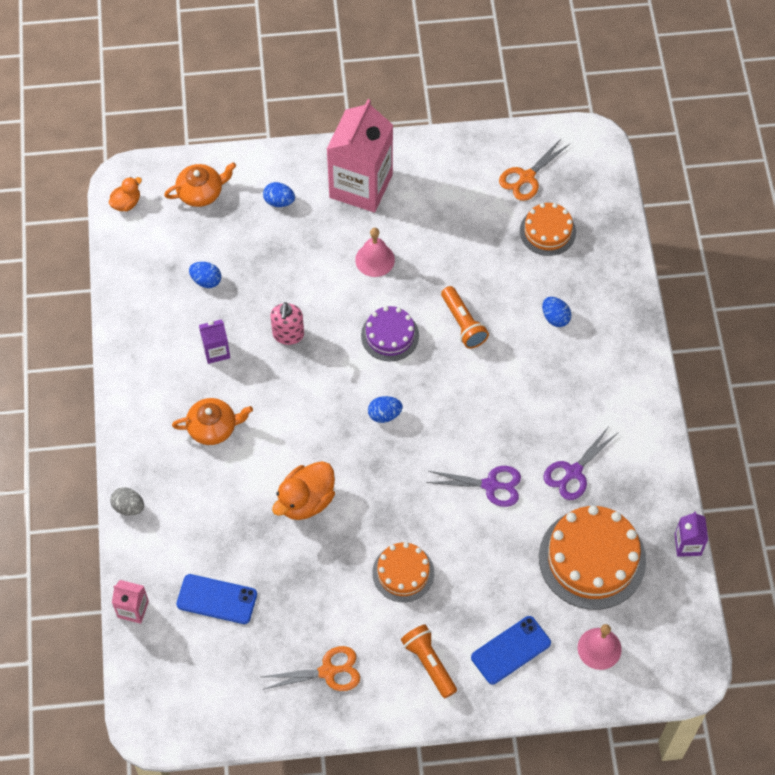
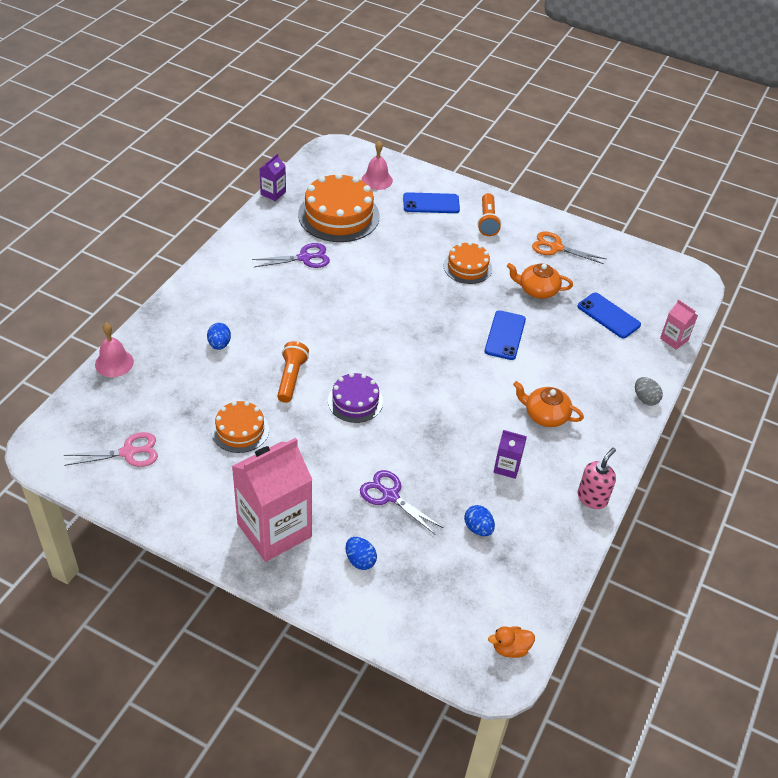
camera: 150 degrees left, 15 degrees down
(201, 192) = (428, 614): orange teapot -> orange teapot (537, 290)
(288, 334) = (437, 446): pink soap dispenser -> pink soap dispenser (592, 498)
(306, 501) = (505, 335): orange duck -> blue phone
(375, 259) = (317, 462): pink bell -> pink bell (114, 363)
(384, 415) = (405, 354): blue egg -> none
(490, 485) = (367, 279): purple scissors -> purple scissors (390, 496)
(526, 177) = (128, 452): orange scissors -> pink scissors
(547, 231) = (158, 403): orange cake -> orange cake (240, 430)

